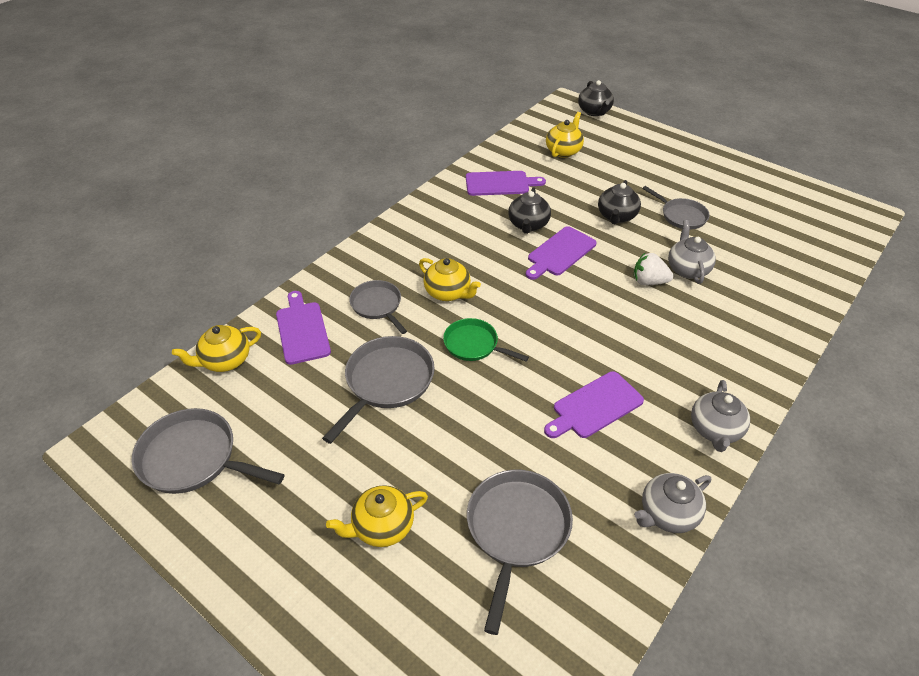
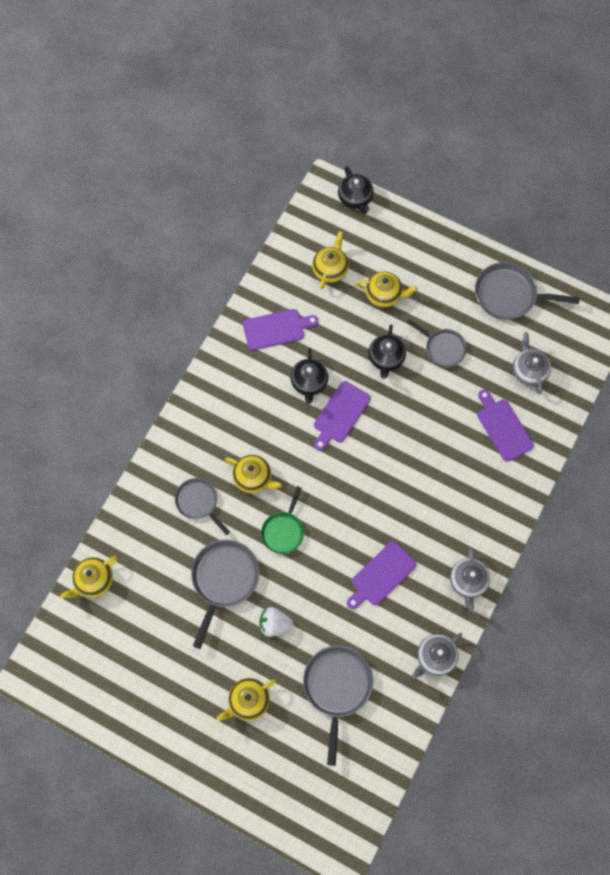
camera: 10 degrees left, 25 degrees up
(193, 458) = (103, 671): grey pan -> grey pan (509, 295)
(302, 330) = (144, 539): purple cutting board -> purple cutting board (503, 427)
(474, 345) = (283, 531): green pan -> green pan turned 90 degrees counterclockwise
(618, 172) = (384, 295): none -> yellow teapot
(648, 282) = (416, 437): white strawberry -> white strawberry (274, 624)
(687, 269) = (448, 417): grey teapot -> grey teapot (528, 371)

